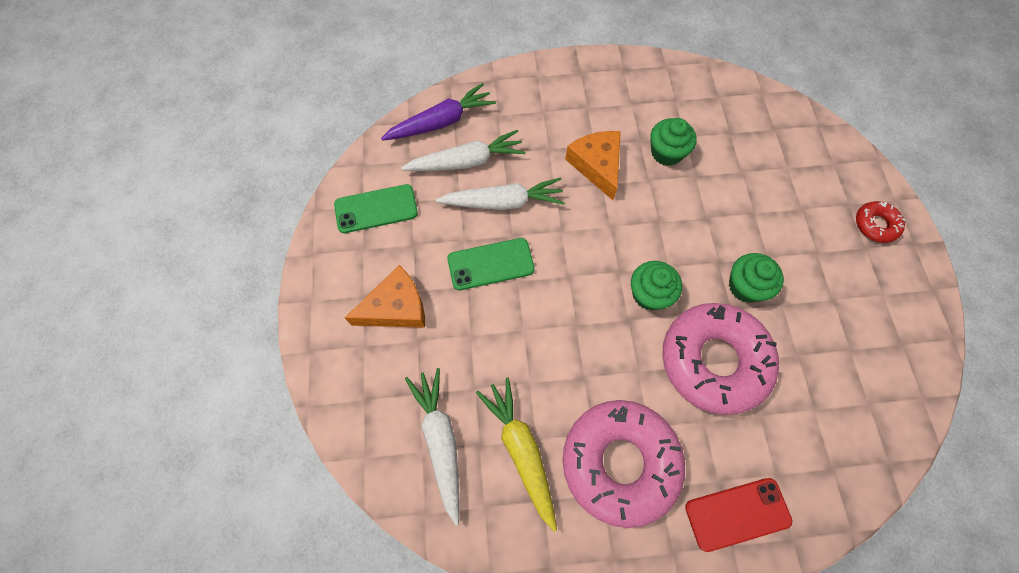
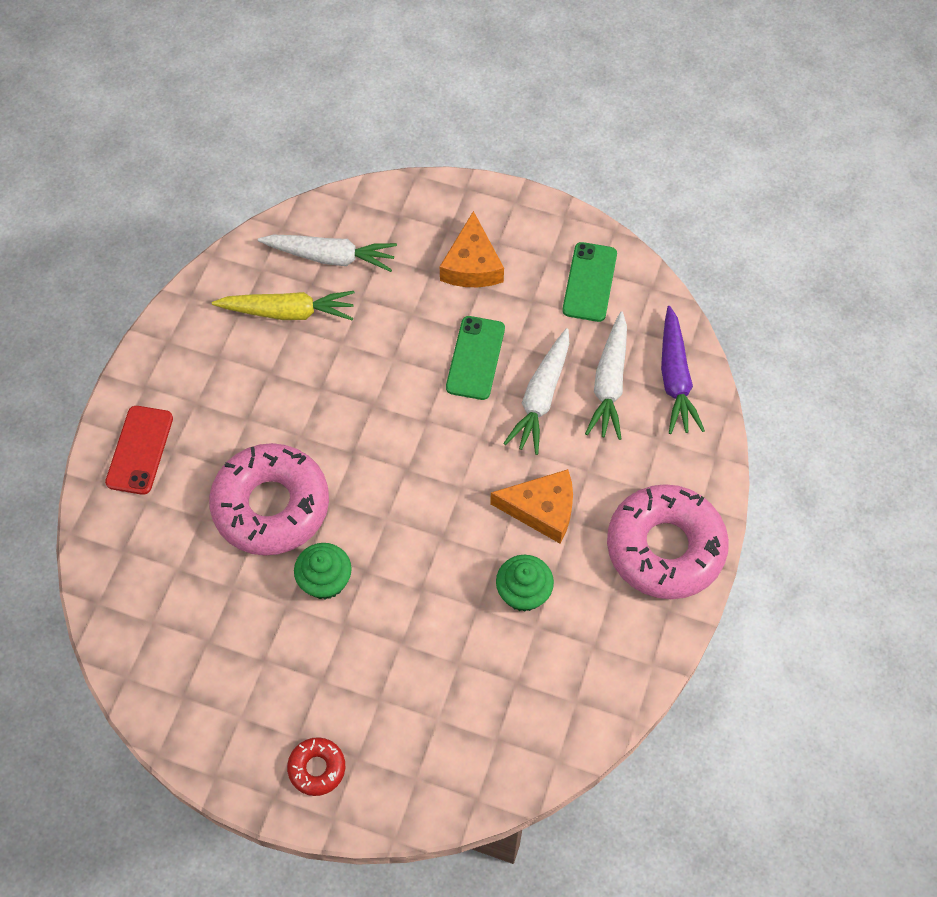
camera: 115 degrees right, 5 degrees down
(619, 462) = (233, 381): pink donut -> pink donut (665, 548)
(649, 294) = (367, 484): green cupcake -> none

